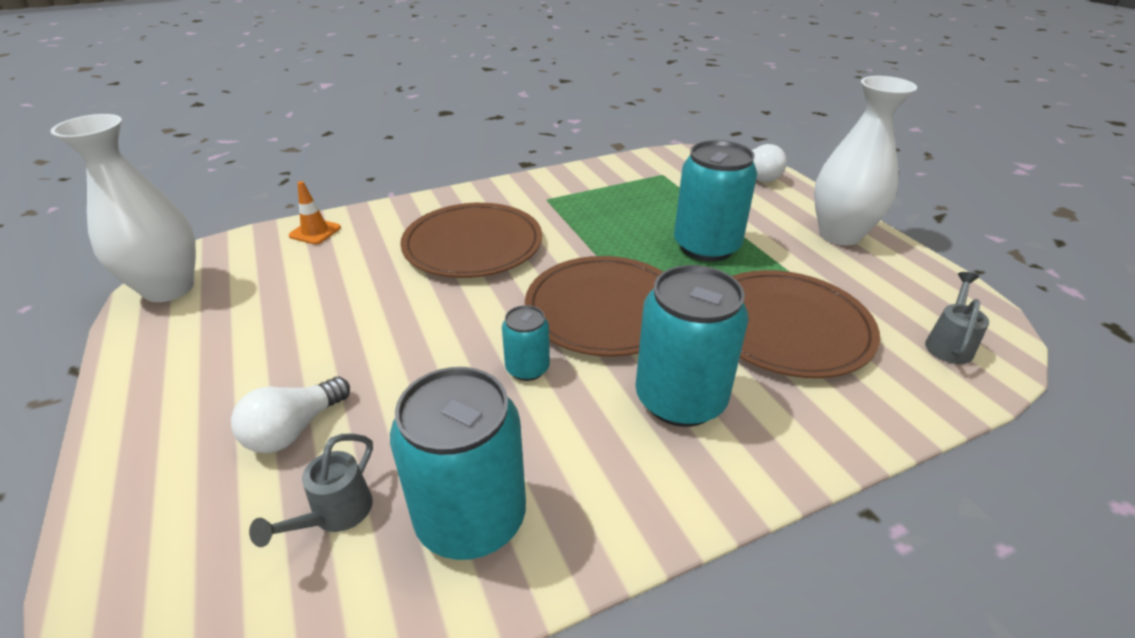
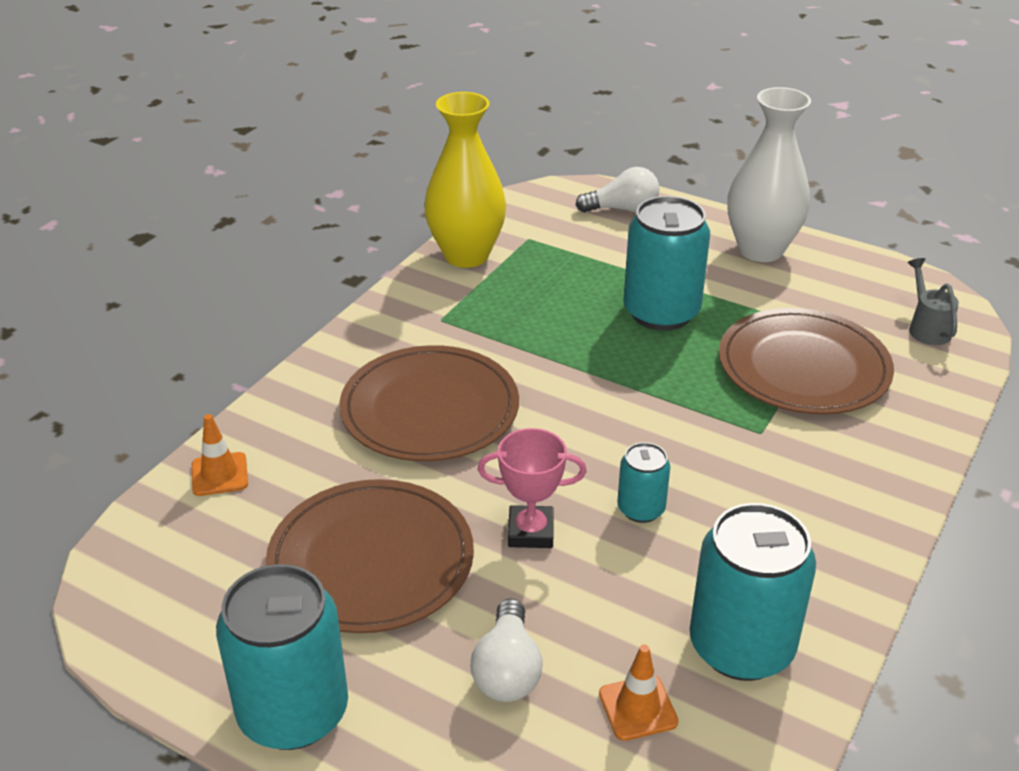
camera: 35 degrees left, 0 degrees up
(169, 288) = (141, 622): white vase -> none
(334, 515) = (638, 708): grey watering can -> orange traffic cone
(433, 345) = (530, 532): none -> pink trophy
(605, 309) = (642, 420): brown plate -> brown plate (371, 560)
(609, 171) = (466, 255): none -> yellow vase
(680, 399) = (788, 472): turquoise can -> turquoise can (293, 712)

